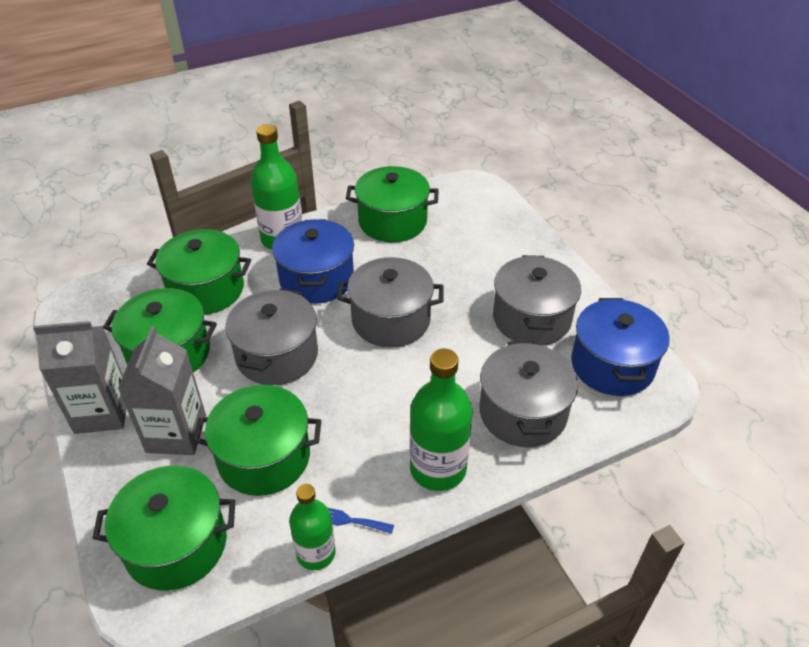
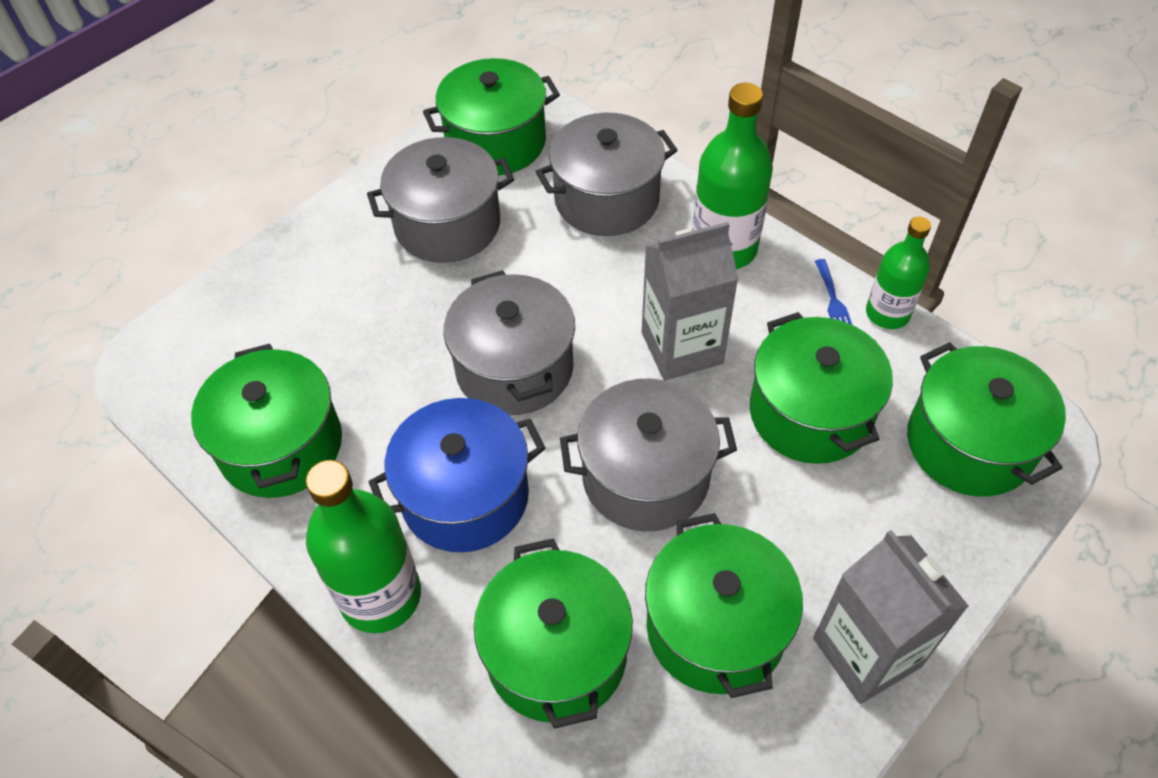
camera: 110 degrees left, 10 degrees up
(176, 434) = (839, 530): grey carton -> grey carton (682, 348)
(612, 365) = (496, 142): blue pot -> green pot

